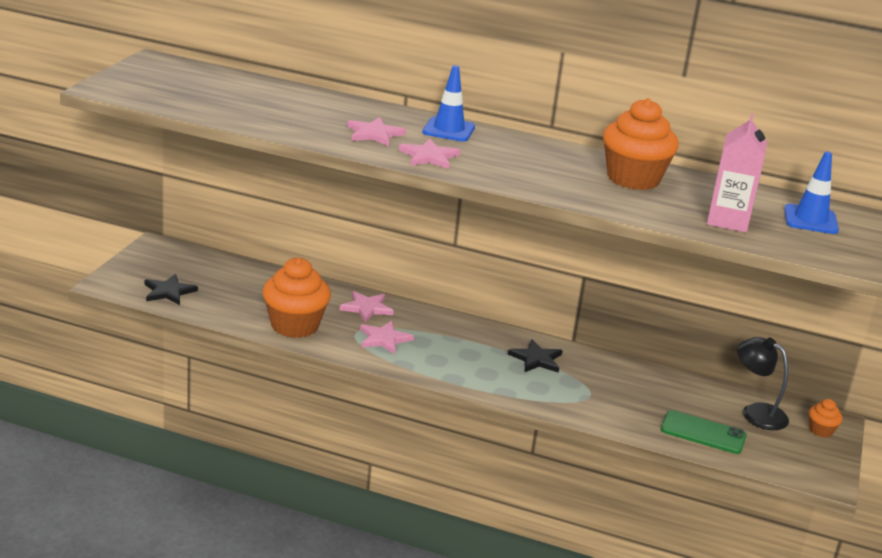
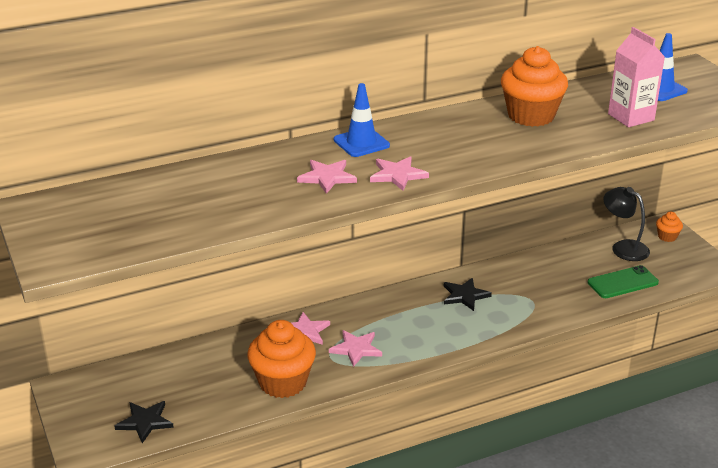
camera: 40 degrees left, 5 degrees up
(756, 412) = (623, 247): black lamp -> black lamp turned 45 degrees clockwise

